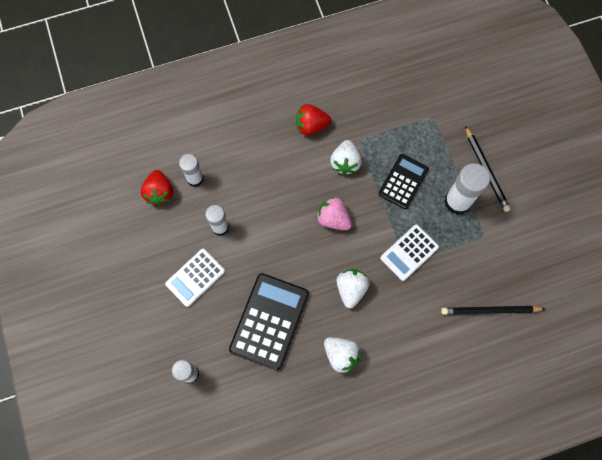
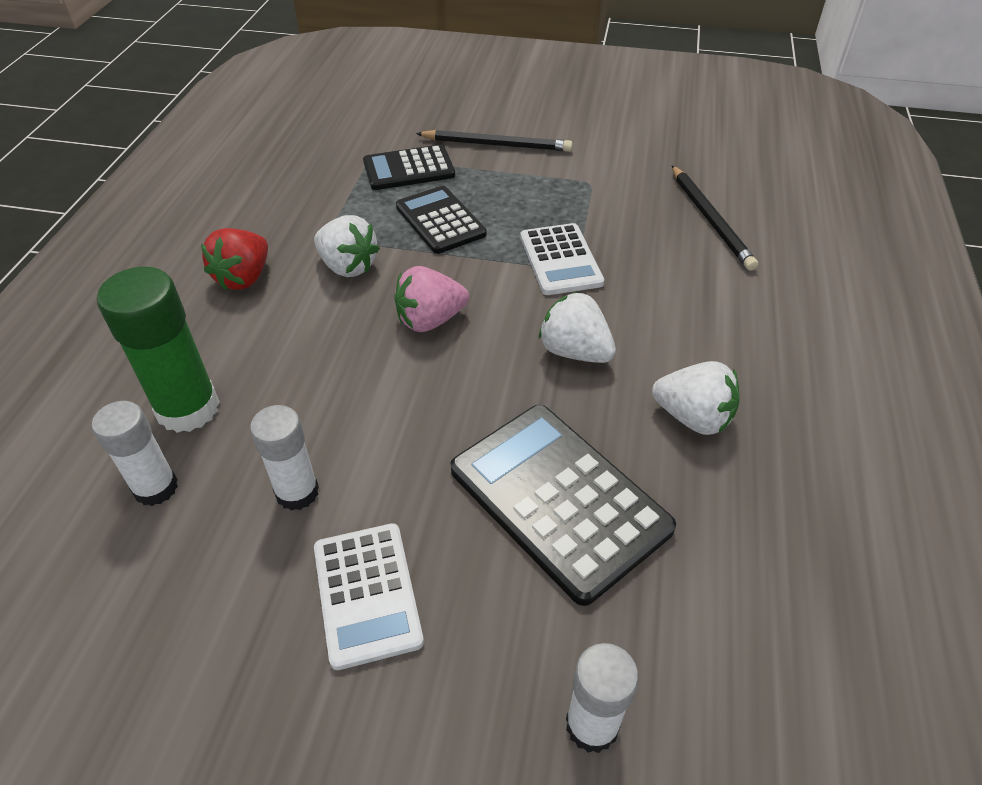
camera: 60 degrees left, 25 degrees down
(159, 192) = (115, 571): red strawberry -> none
(233, 161) = (188, 408): none -> green glue stick
(341, 355) = (693, 417): white strawberry -> white strawberry turned 45 degrees clockwise
(435, 141) = (409, 169): none -> black calculator
(457, 202) = (519, 185): white glue stick -> none
(490, 310) = (710, 220): black pencil -> black pencil turned 45 degrees counterclockwise

